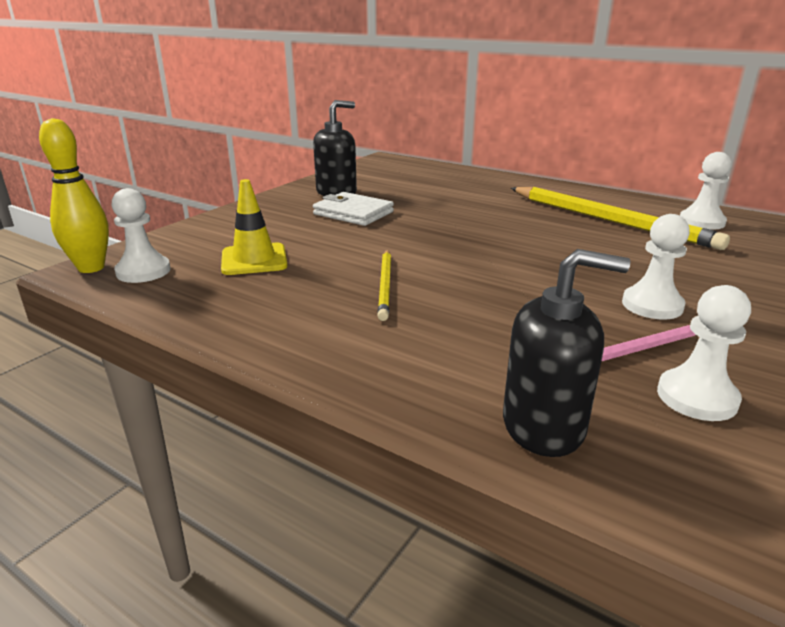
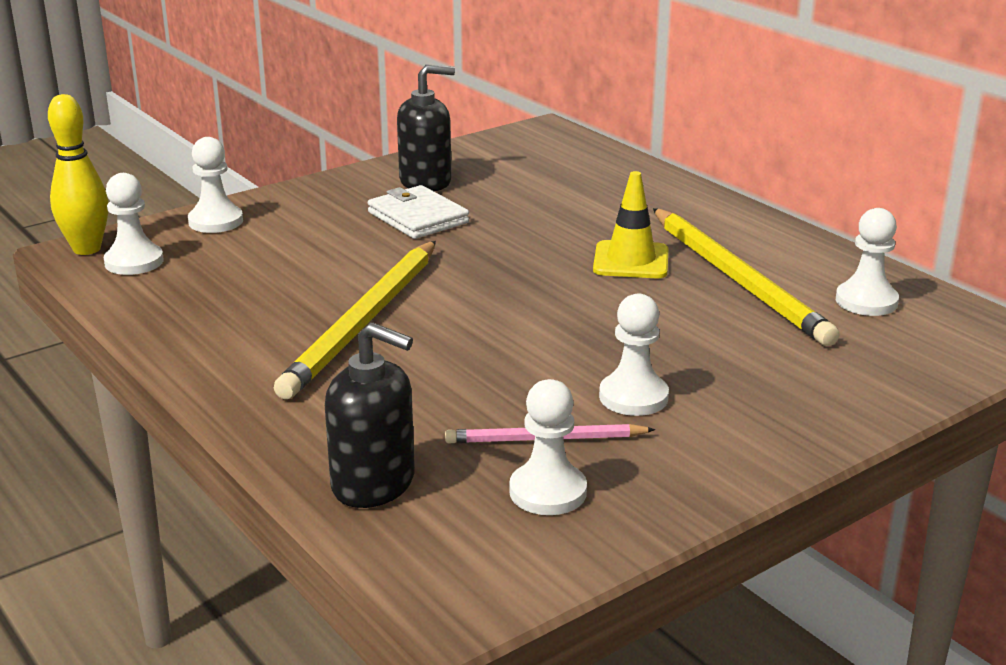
camera: 20 degrees right, 0 degrees up
(195, 234) = (216, 221): none -> white pawn
(254, 260) = (254, 266): yellow traffic cone -> yellow traffic cone (631, 261)
(385, 285) = (365, 321): yellow pencil -> yellow pencil, size x1.90

